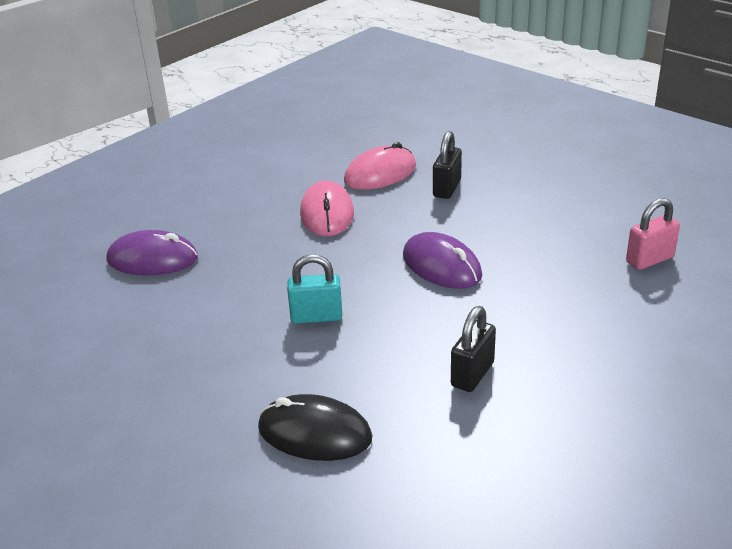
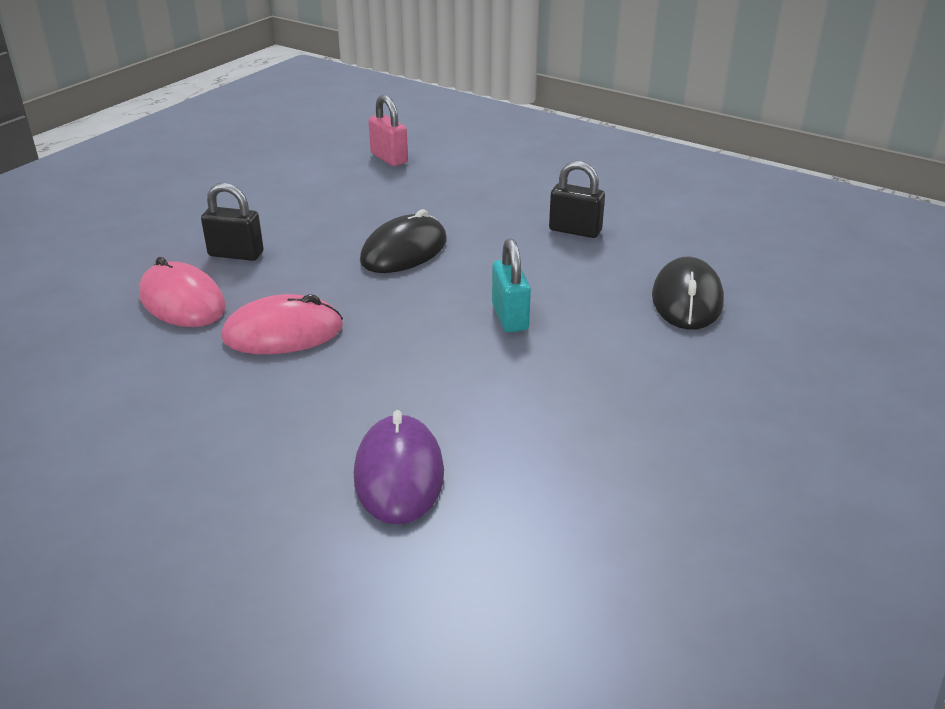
camera: 100 degrees left, 0 degrees up
(442, 266) = (404, 251): purple mouse -> black mouse

